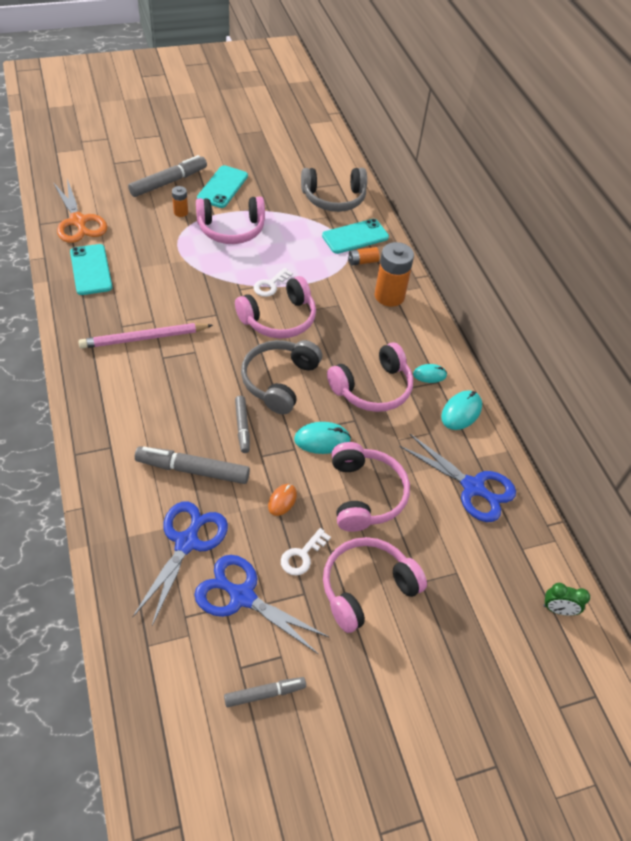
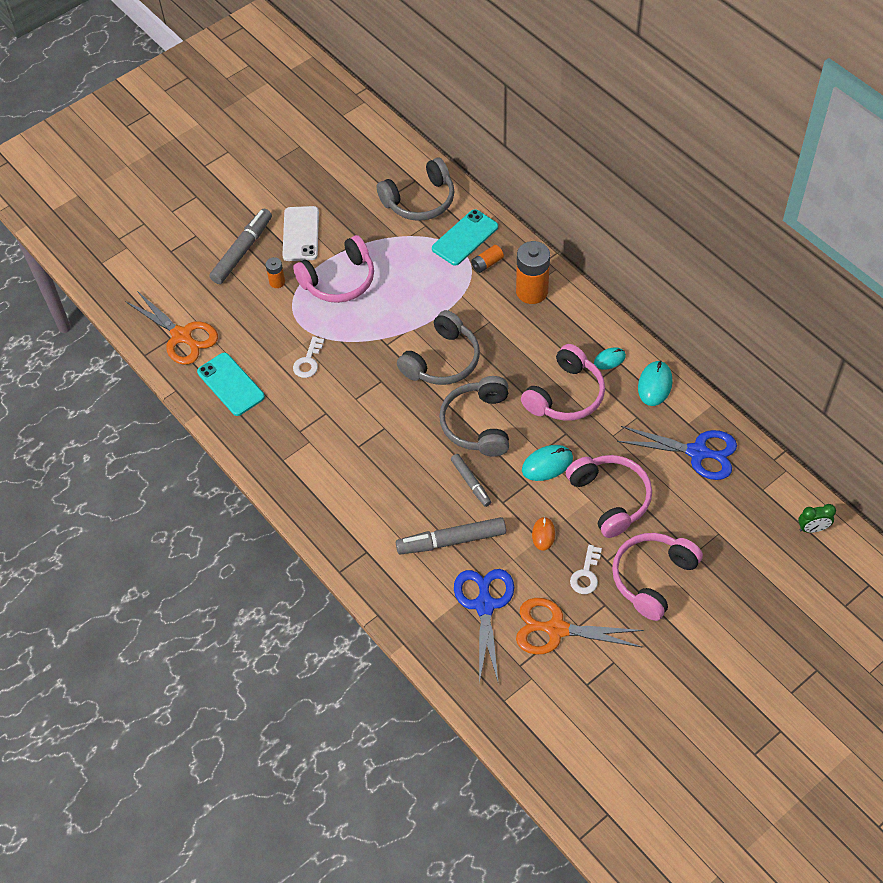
camera: 15 degrees left, 5 degrees up
(144, 338) = (329, 434): pink pencil -> none
(222, 187) = (300, 234): turquoise phone -> white phone
(242, 596) = (556, 629): blue scissors -> orange scissors
(265, 694) = (617, 695): grey marker -> none
(270, 285) = (413, 327): white key -> white key (308, 361)
(279, 319) = (442, 360): pink headphones -> grey headphones

